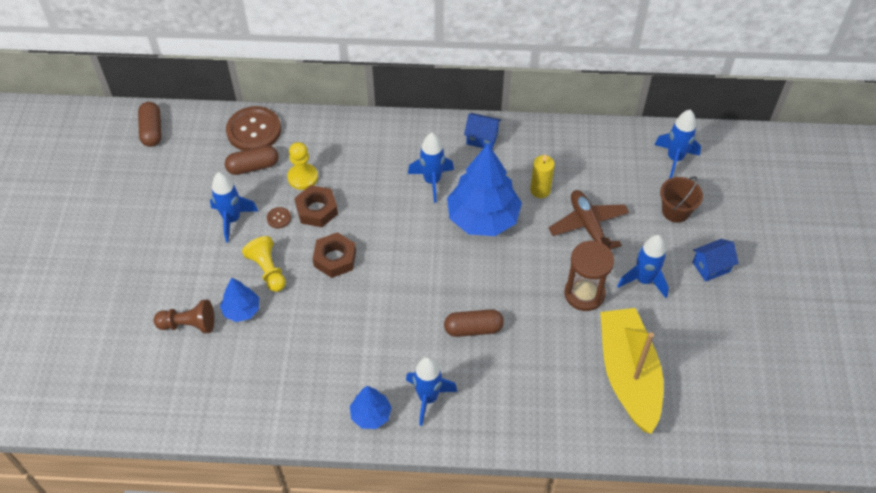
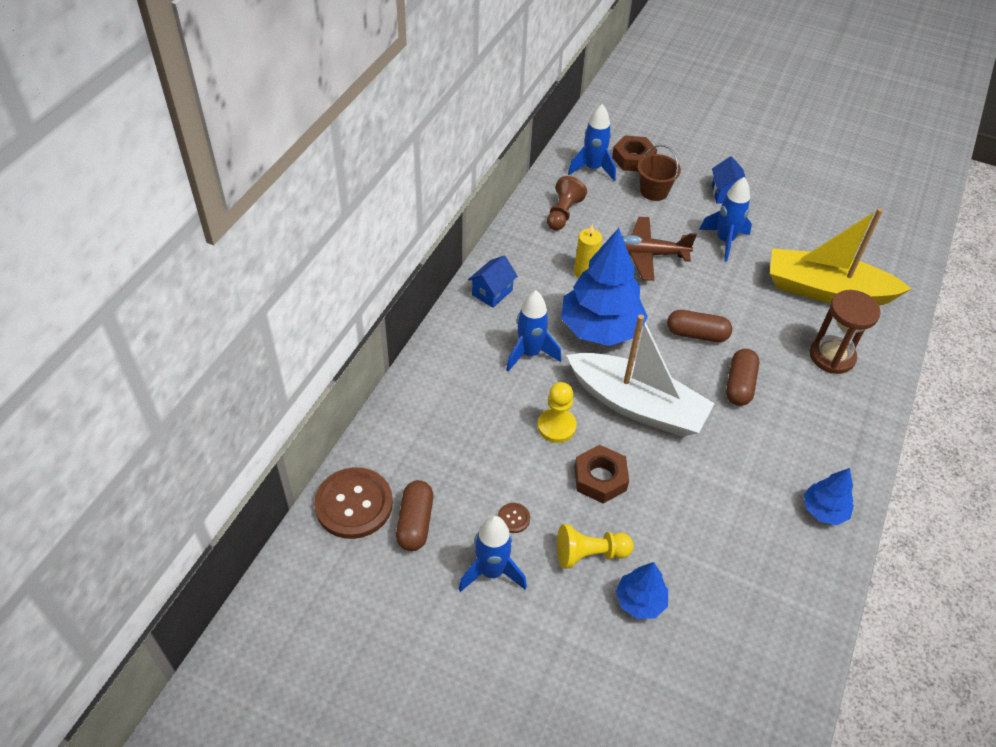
camera: 70 degrees left, 5 degrees down
(152, 131) = (279, 632): brown capsule -> brown capsule (696, 334)
(189, 324) = (641, 671): brown pawn -> brown pawn (563, 213)
(303, 177) = (461, 474): yellow pawn -> yellow pawn (556, 426)
(317, 210) = (519, 474): brown nut -> brown nut (633, 159)
(415, 263) = (637, 405): none -> white boat
(428, 398) = (814, 452): blue rocket -> none
(584, 294) = (725, 286): brown hourglass -> brown hourglass (832, 356)

